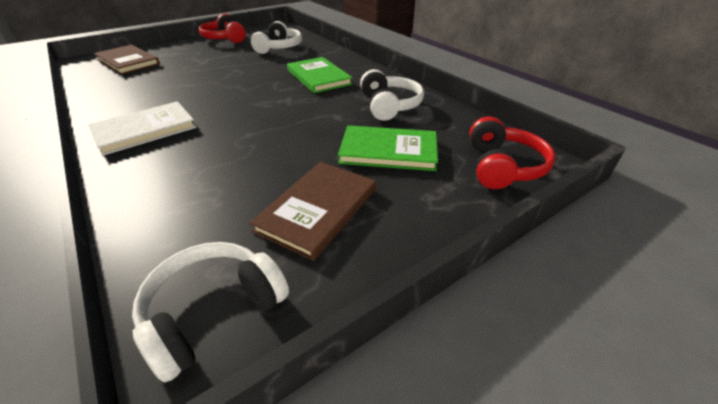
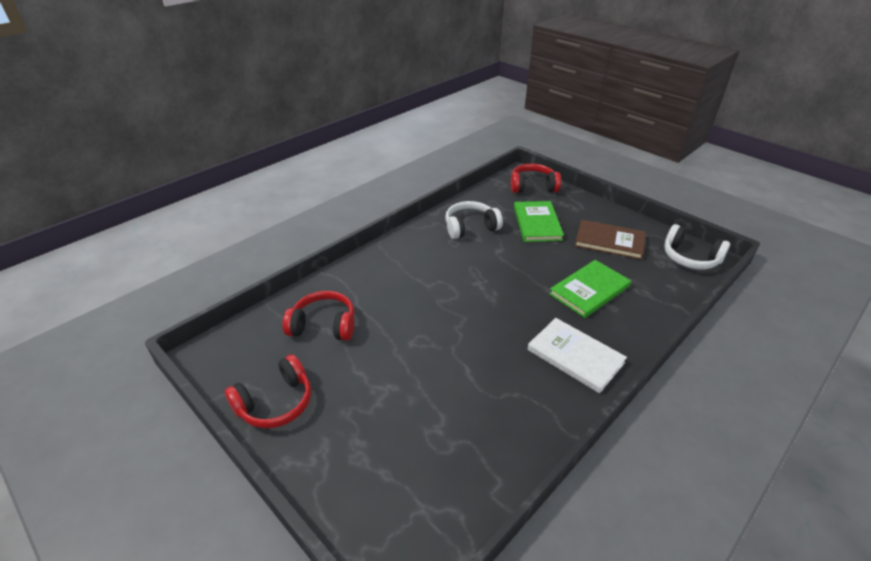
camera: 100 degrees left, 0 degrees up
(128, 62) = (403, 488): brown book -> none
(279, 48) = (324, 325): white headphones -> red headphones
(318, 77) = (420, 273): green book -> green book (589, 290)

